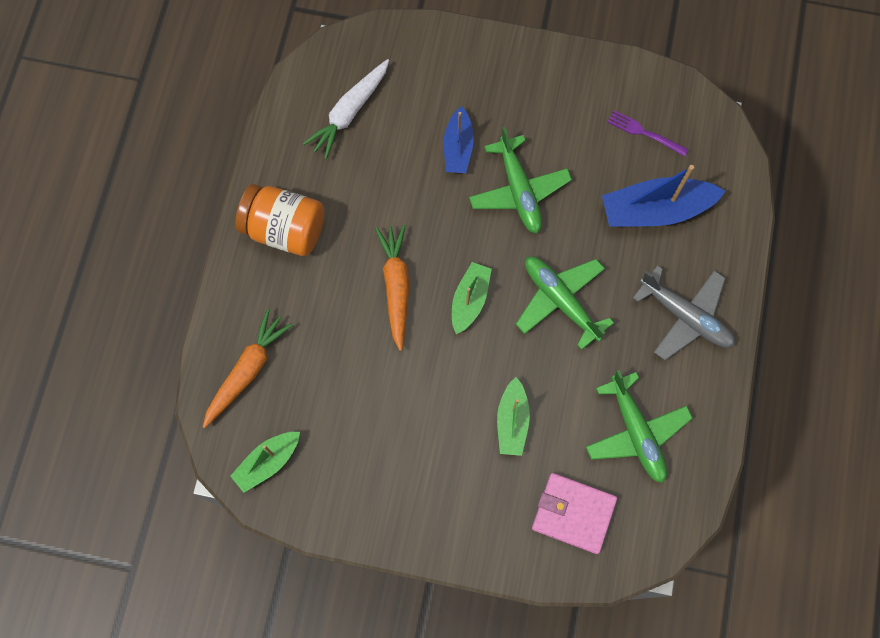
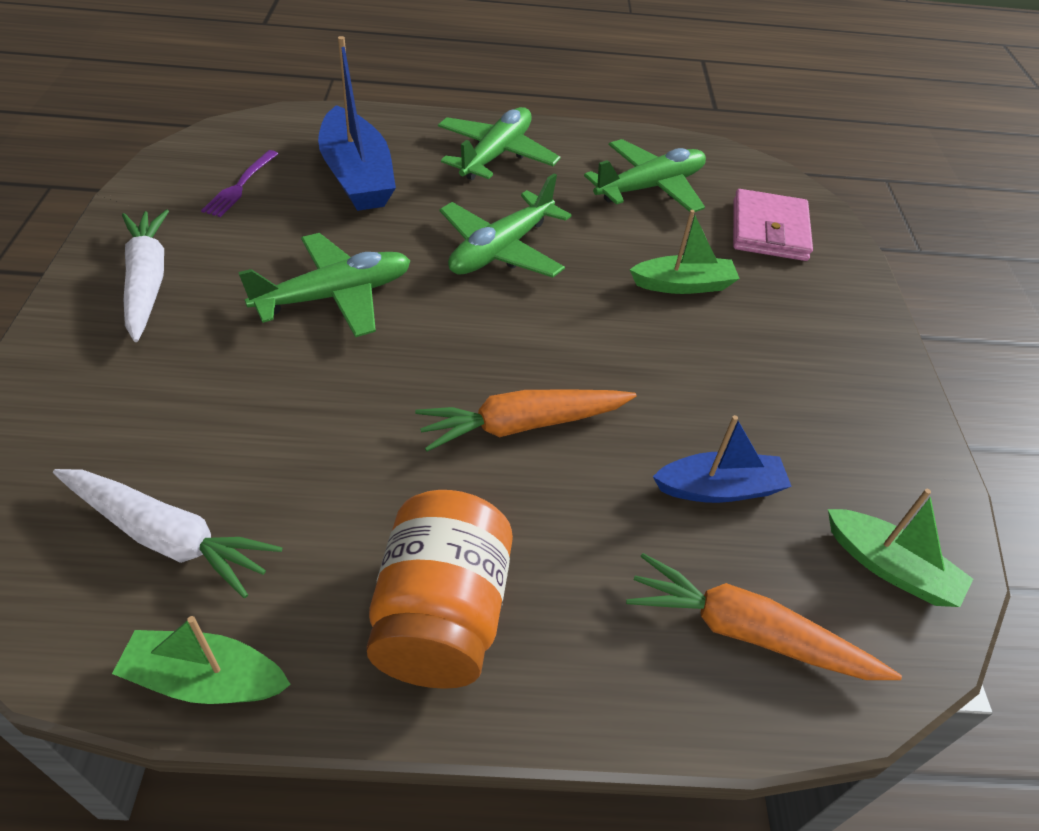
camera: 105 degrees left, 25 degrees down
(458, 147) = (256, 369): blue boat -> blue boat (719, 488)
(469, 300) = (523, 336): green boat -> green boat (206, 679)
(541, 86) = (147, 281): none -> white carrot
(685, 316) = (496, 155): grey plane -> green plane

